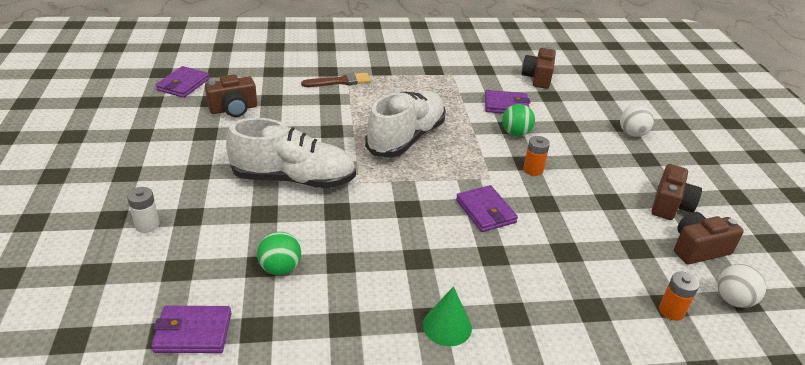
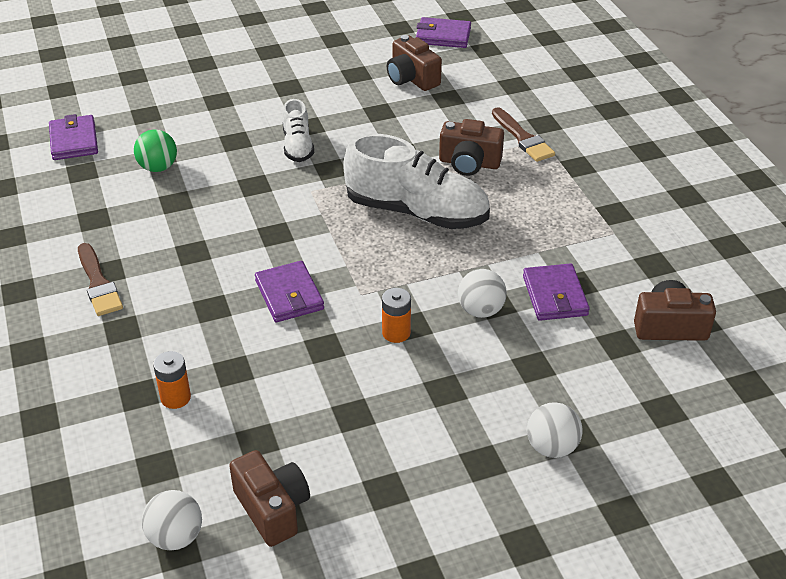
camera: 80 degrees right, 5 degrees up
(147, 225) = (199, 83): white battery -> none
(293, 179) = (298, 146): white shoe -> white shoe, size x0.52
(447, 326) = (98, 283): green cone -> brown brush
(485, 211) = (289, 295): purple wallet -> purple wallet turned 75 degrees counterclockwise
(515, 133) = (480, 310): green ball -> white ball
(670, 205) = (366, 484): brown camera -> brown camera (469, 163)
(671, 311) = (146, 468): orange battery -> orange battery (175, 397)

